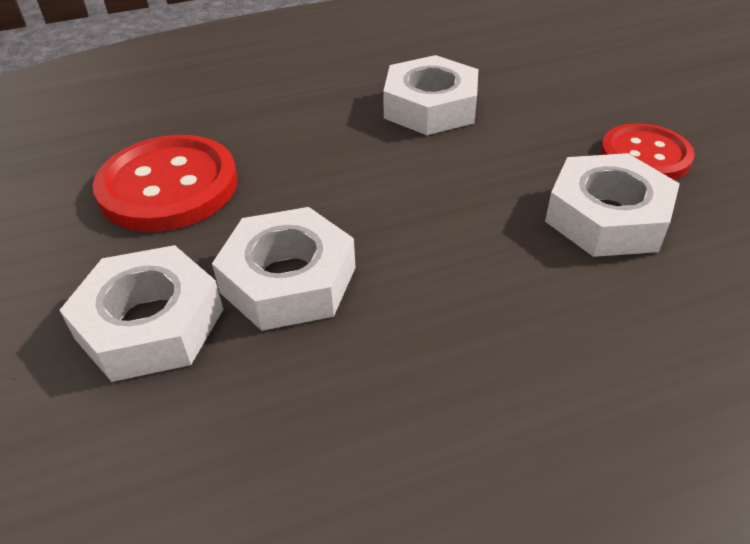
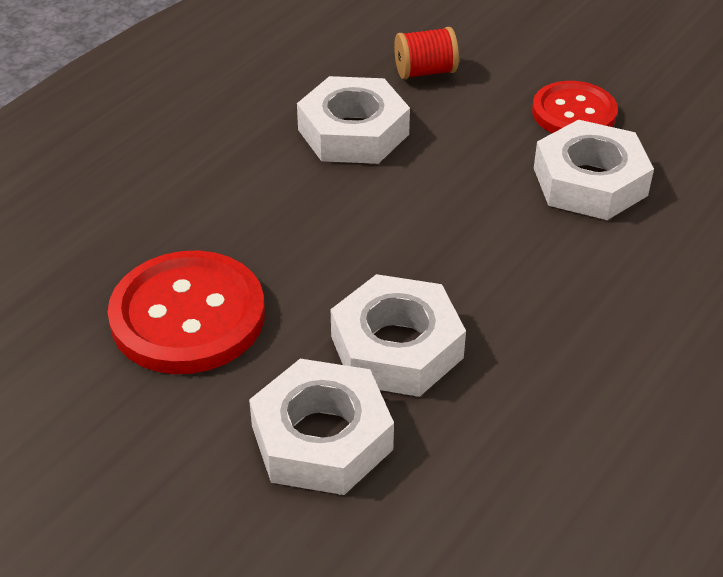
camera: 35 degrees left, 0 degrees up
(535, 84) = (425, 72): none -> red spool

